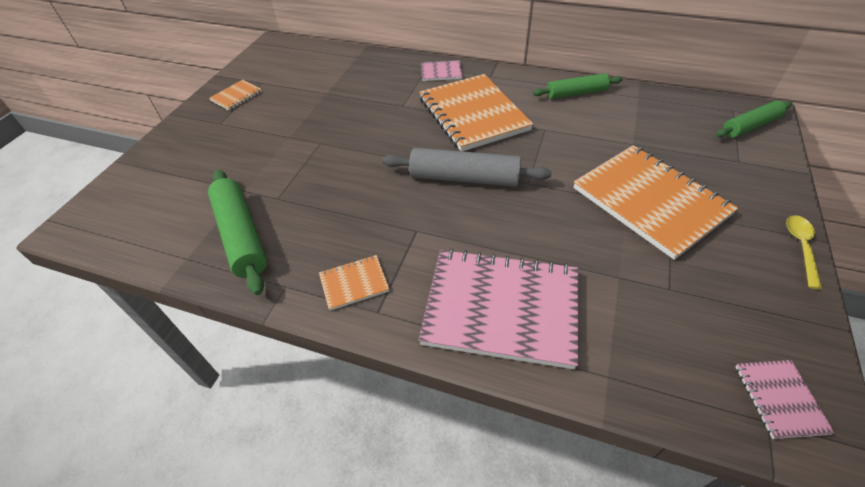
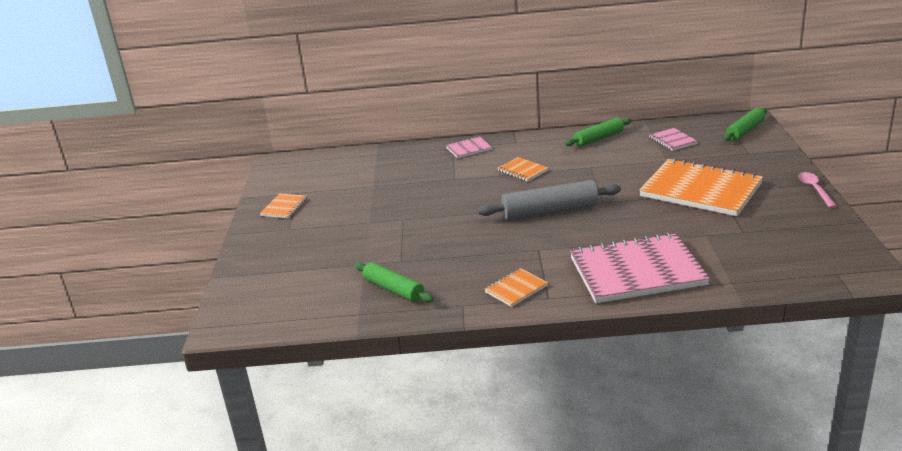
camera: 20 degrees left, 20 degrees down
(241, 236) = (393, 289): green rolling pin -> green rolling pin, size x0.66
(473, 114) = (522, 171): orange notebook -> orange notebook, size x0.44
(779, 399) = (838, 262): pink notebook -> pink notebook (672, 141)
(801, 247) = (814, 189): yellow spoon -> pink spoon

